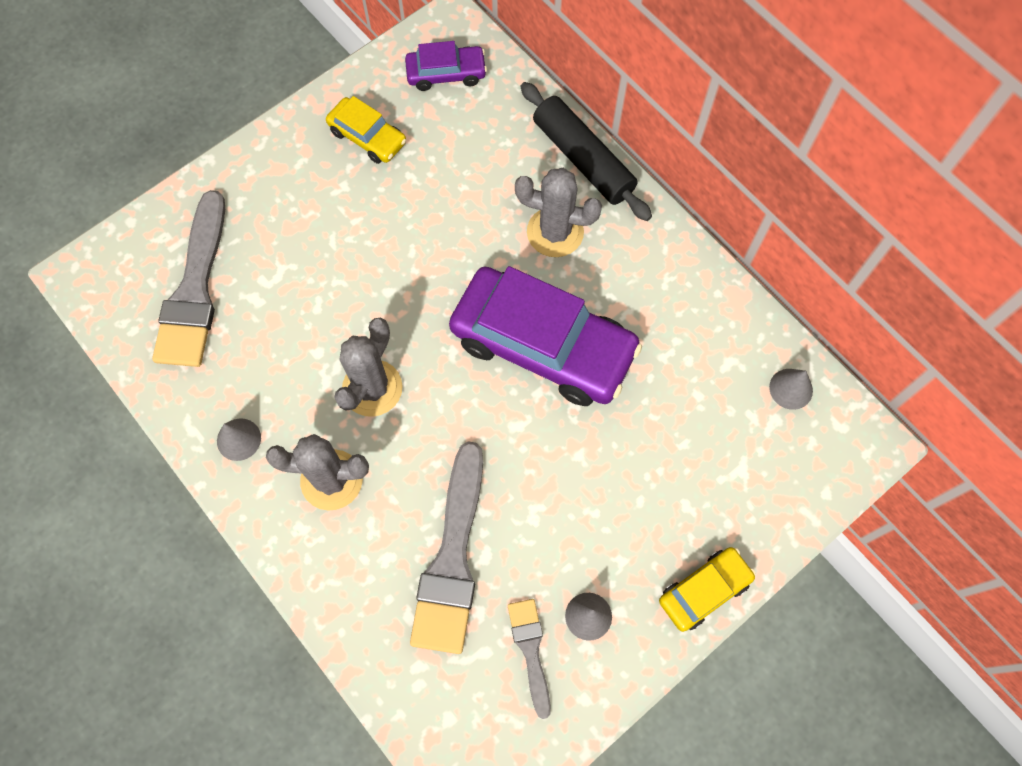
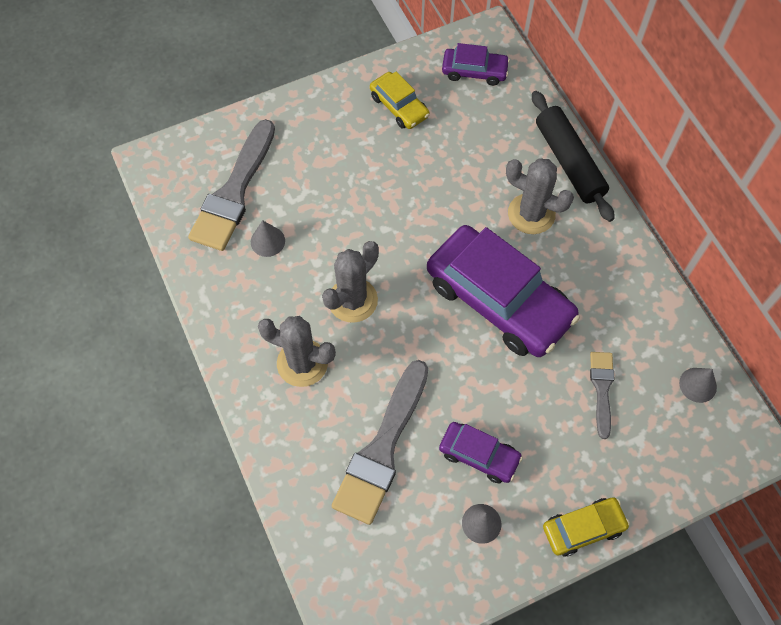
camera: 15 degrees right, 5 degrees down
(239, 439) = (238, 314): grey cone -> grey cone (267, 241)
(530, 650) = (427, 538): grey brush -> grey brush (602, 389)
(566, 536) = (479, 455): none -> purple car

